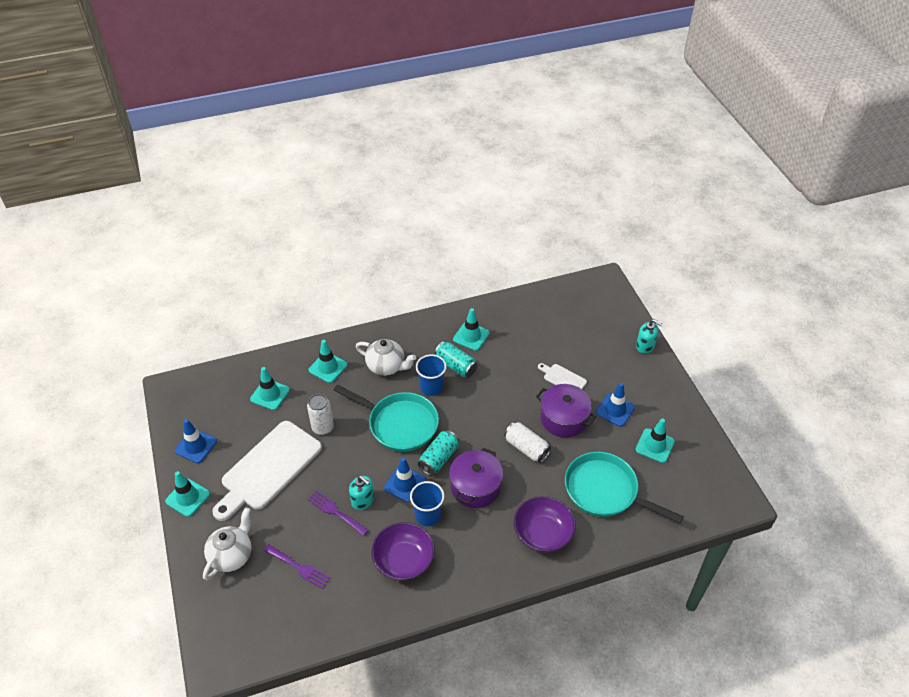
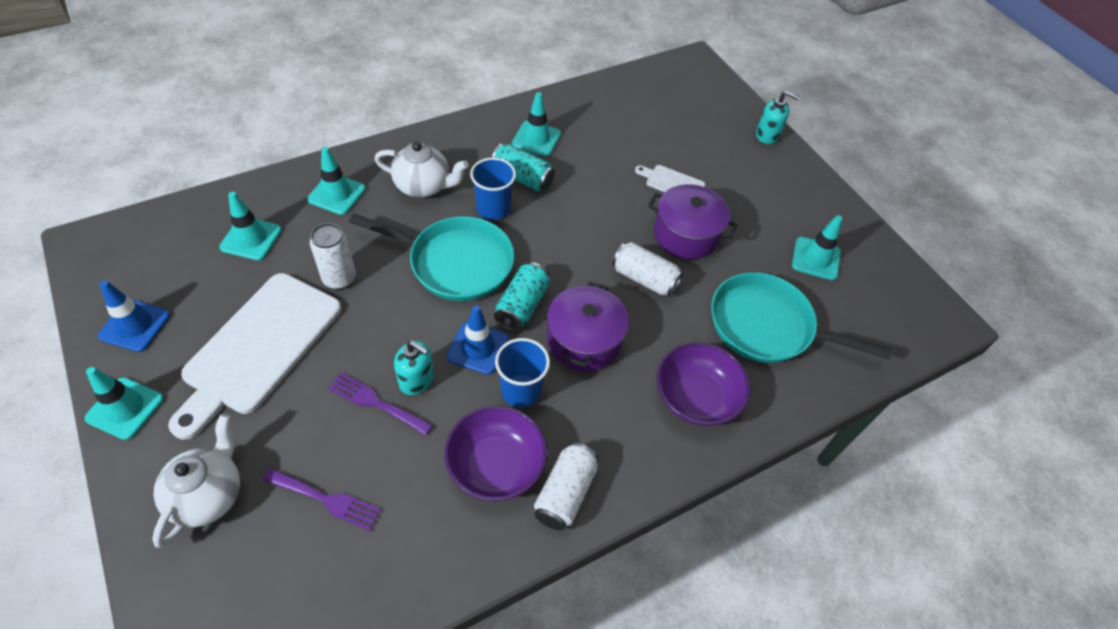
camera: 15 degrees left, 5 degrees up
(444, 583) = (565, 493): none -> white can
(615, 410) = (751, 217): blue traffic cone -> none

